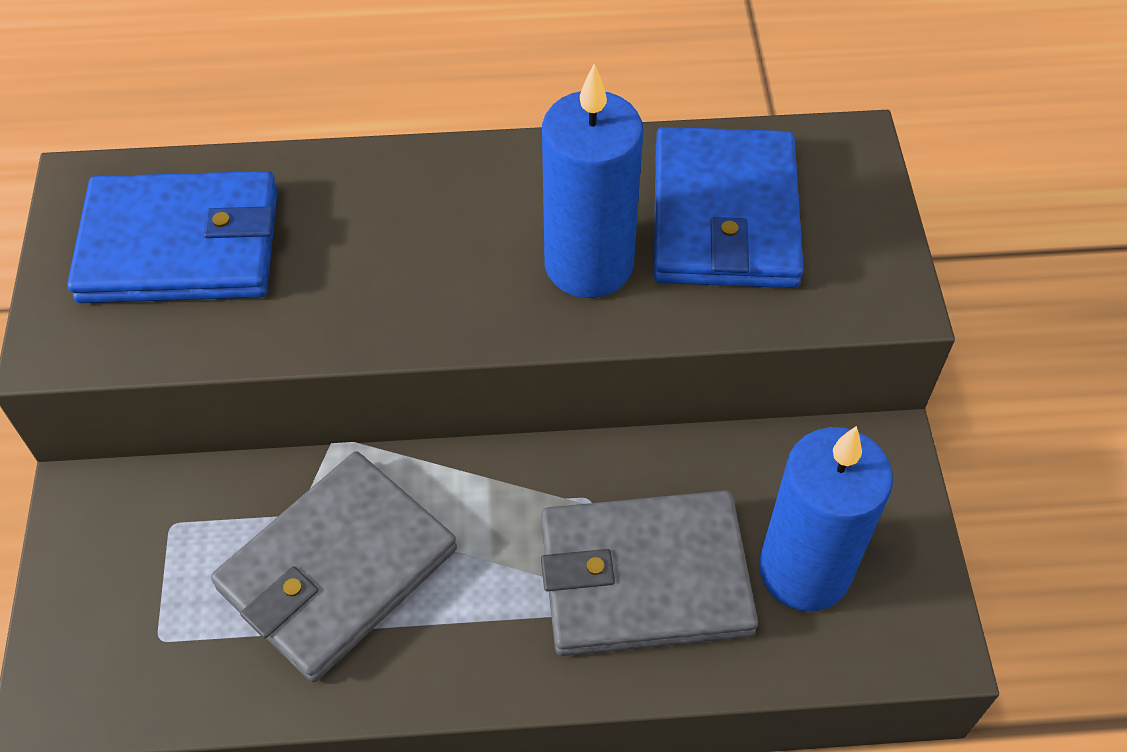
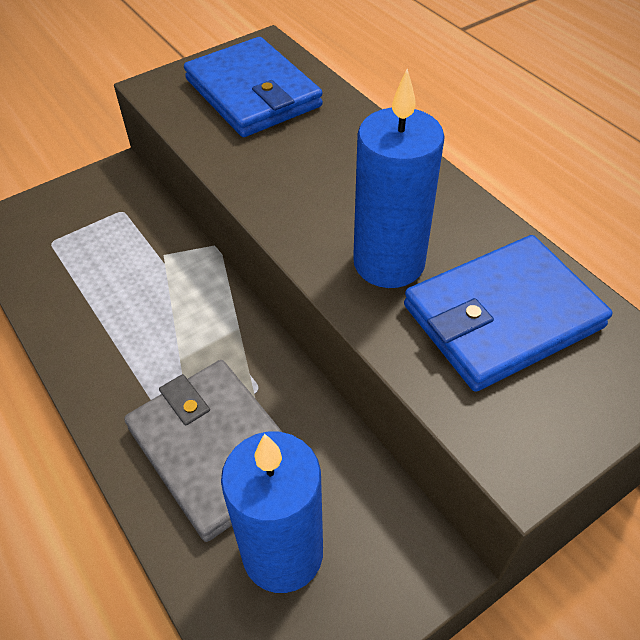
camera: 60 degrees right, 5 degrees down
(337, 569) = (132, 290): grey wallet -> none

